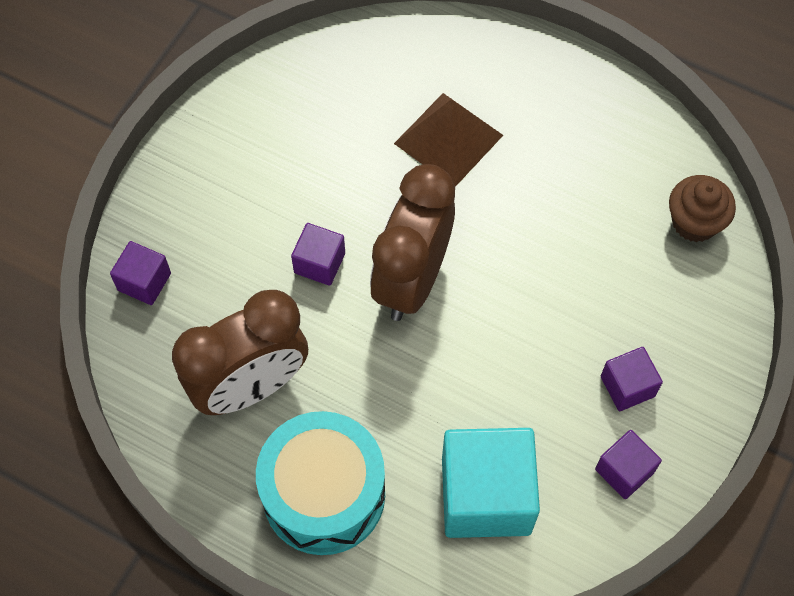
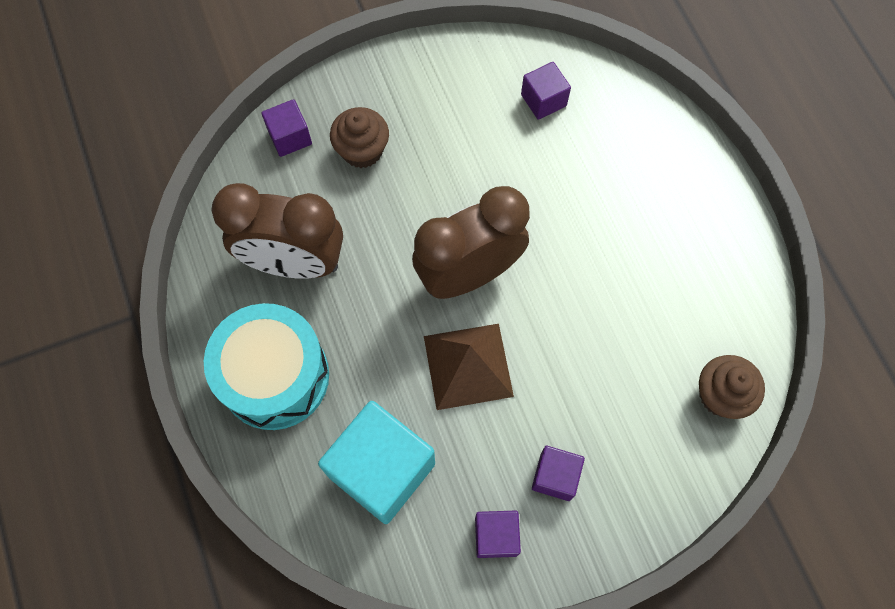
camera: 40 degrees right, 5 degrees up
(222, 245) = (362, 150): none -> brown cupcake
(319, 263) = (415, 213): purple cube -> purple cube (543, 100)
(448, 139) = (587, 192): brown pyramid -> brown pyramid (468, 366)

